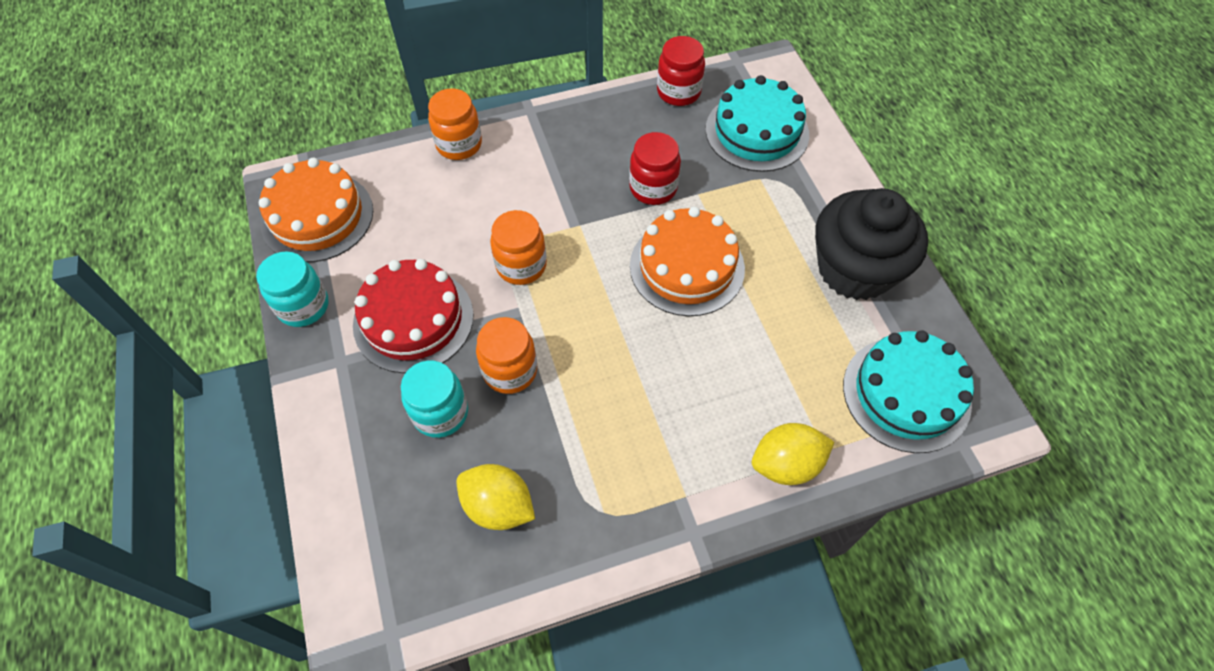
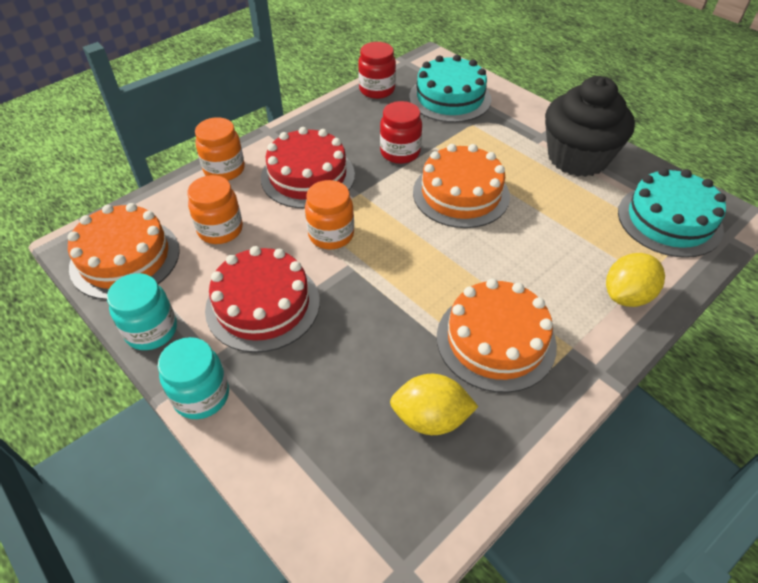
camera: 25 degrees left, 10 degrees down
(440, 413) = (332, 366): turquoise jar -> turquoise jar (201, 396)
(510, 371) = (372, 312): orange jar -> orange jar (220, 230)
(538, 183) = (308, 176): none -> red cake
(612, 454) = (496, 340): none -> orange cake

